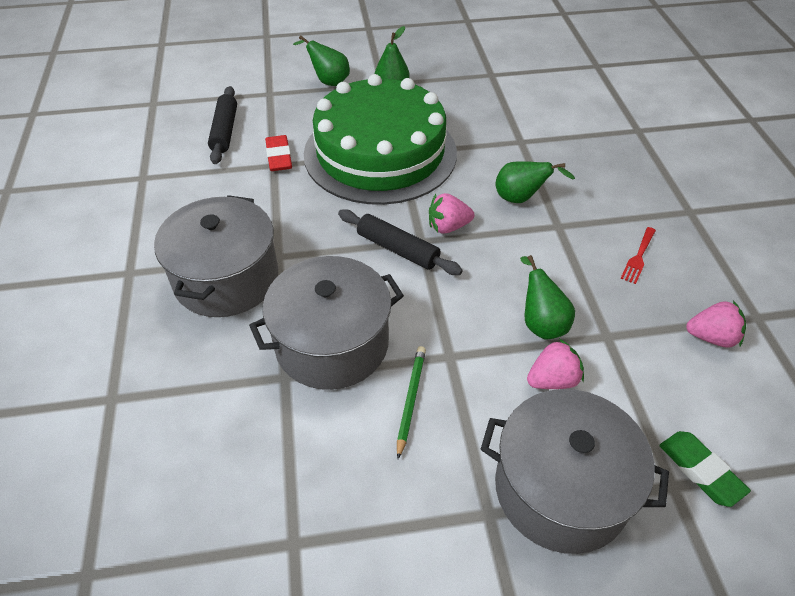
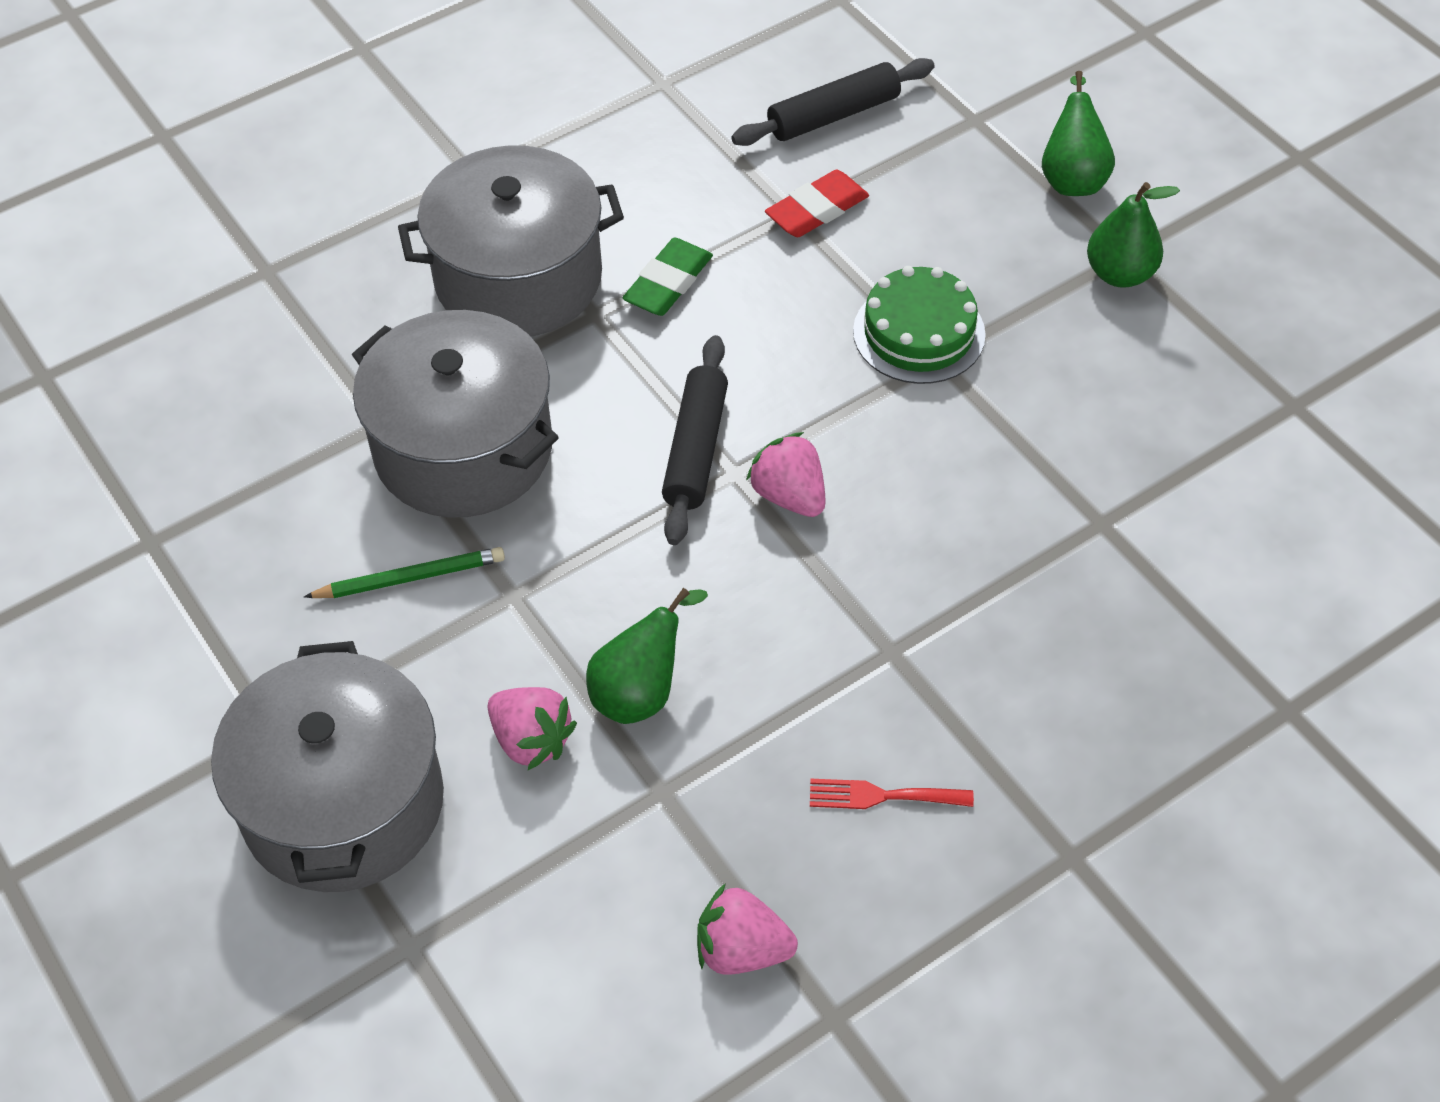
camera: 65 degrees right, 5 degrees up
(380, 153) = (919, 333): green cake -> green cake, size x0.44
(521, 198) = (930, 574): green pear -> none
(700, 470) = (452, 978): green eraser -> green eraser (668, 283)
(711, 337) = (742, 950): pink strawberry -> pink strawberry turned 120 degrees clockwise

